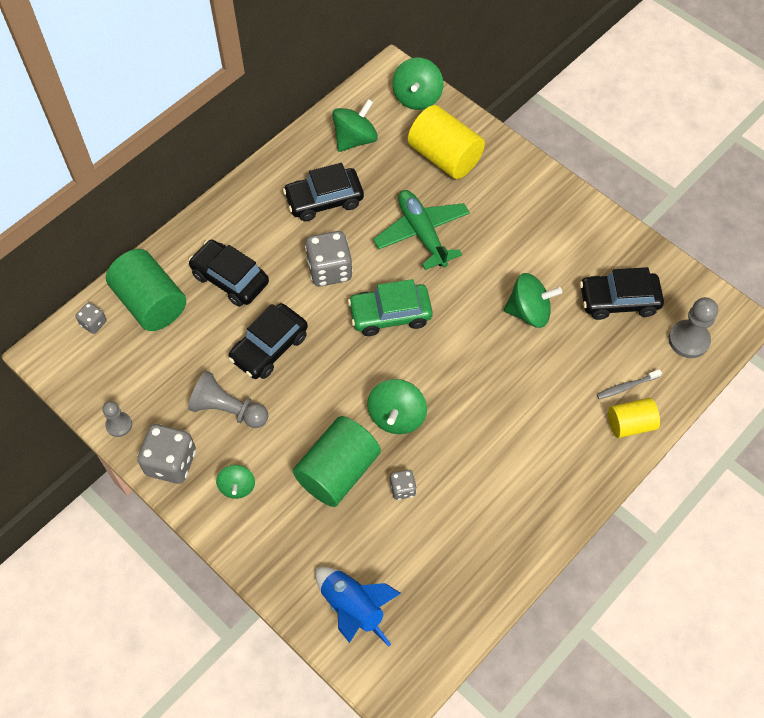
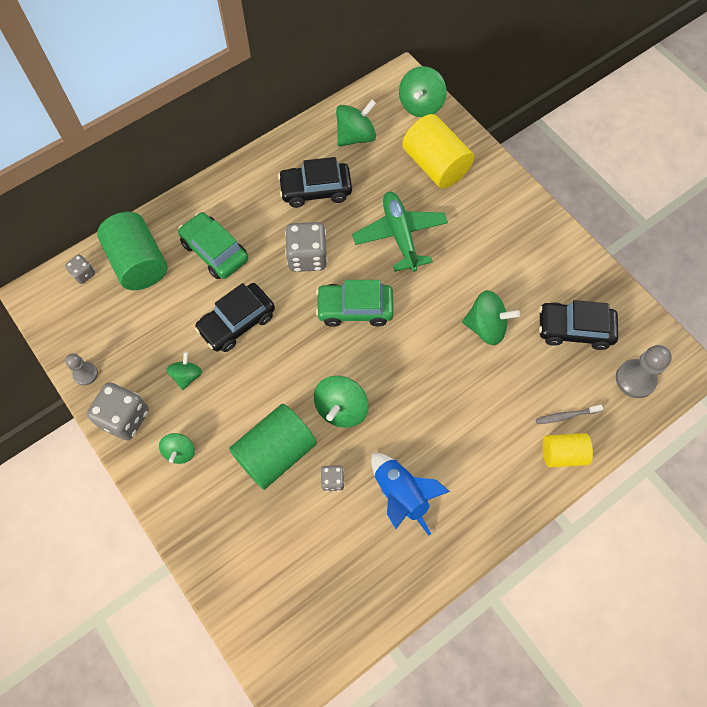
camera: 10 degrees right, 5 degrees up
(228, 409) = (187, 376): grey pawn -> green spinning top
(230, 279) = (215, 251): black car -> green car
(353, 608) = (262, 590): blue rocket -> blue rocket (401, 494)

